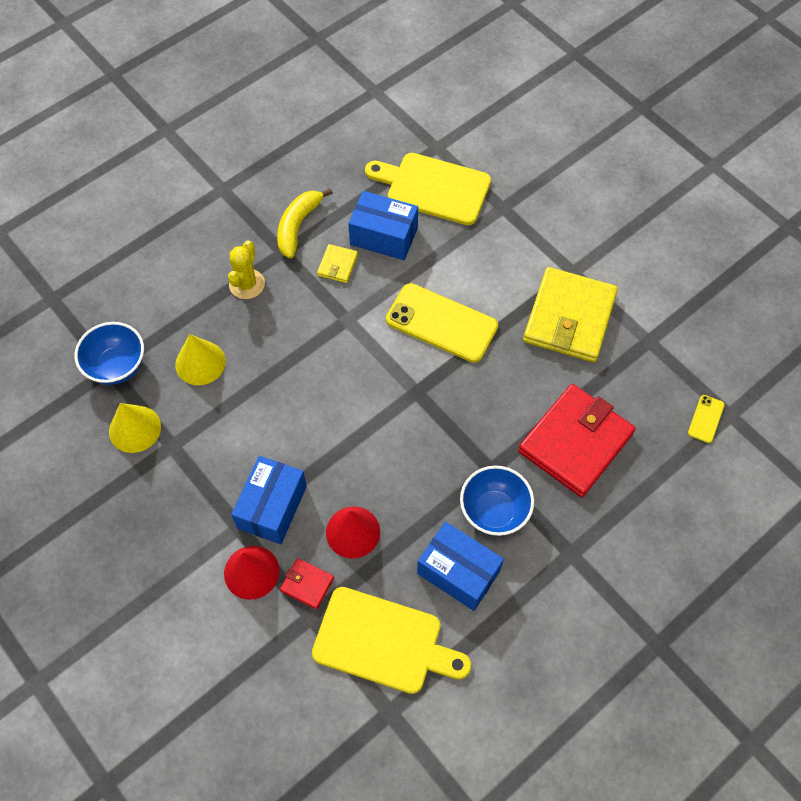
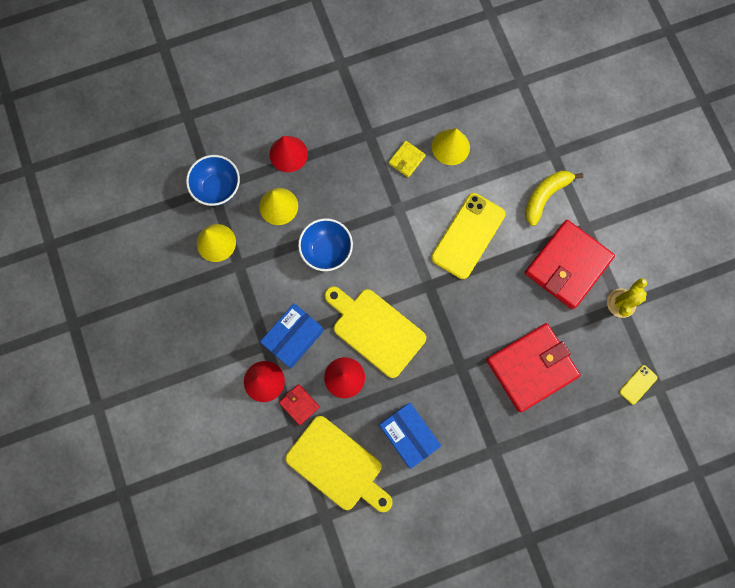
camera: 20 degrees right, 15 degrees up
(192, 302) = (288, 154): none -> red cone
(247, 284) = (333, 152): yellow cactus -> yellow cactus (621, 303)
(298, 226) = (388, 116): yellow banana -> yellow banana (545, 196)
(384, 236) = (450, 147): blue box -> yellow cone
(433, 188) = (505, 117): yellow cutting board -> yellow cutting board (375, 330)
(441, 323) = (468, 236): yellow phone -> yellow phone turned 75 degrees clockwise
(494, 511) = (451, 399): blue bowl -> blue bowl (327, 250)
(569, 318) = (567, 265): yellow wallet -> red wallet

